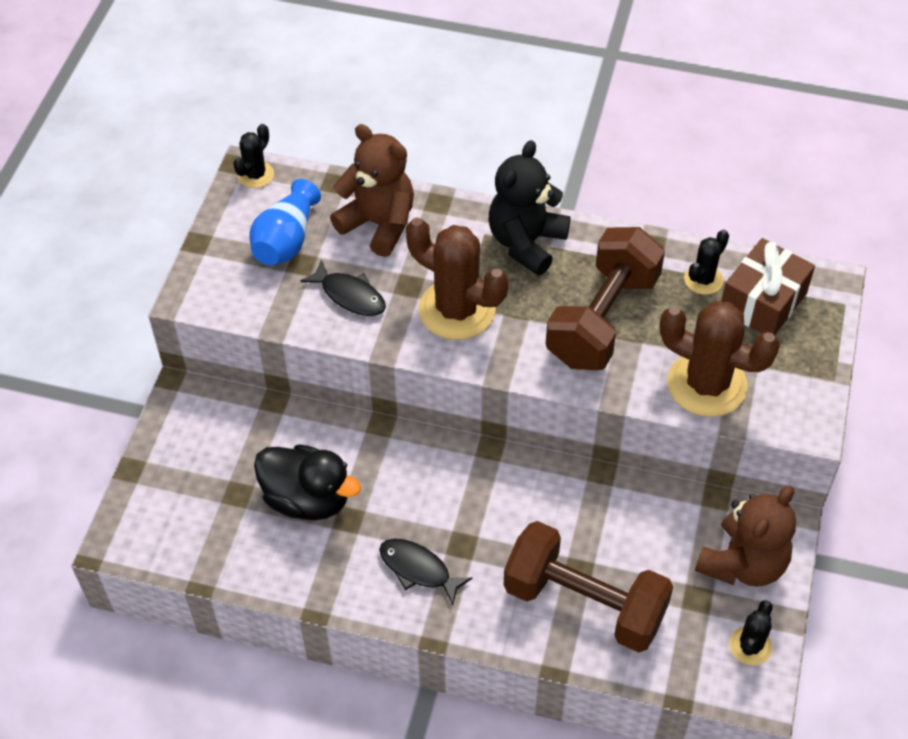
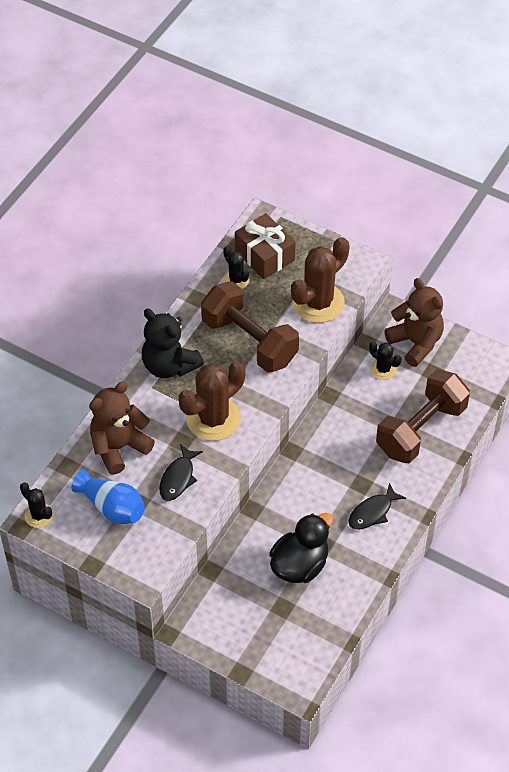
camera: 75 degrees left, 0 degrees up
(350, 295) = (178, 478): black fish -> black fish turned 150 degrees clockwise
(750, 646) = (470, 356): black cactus -> black cactus (383, 369)

